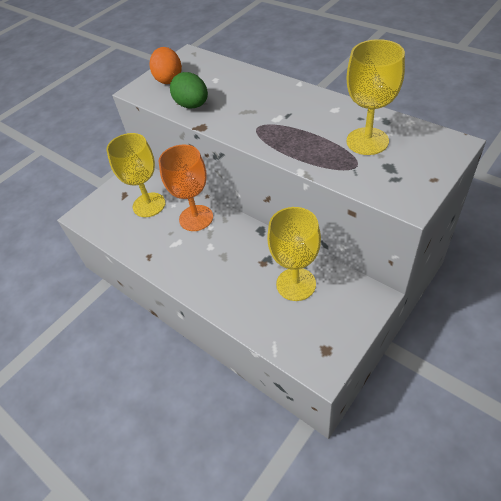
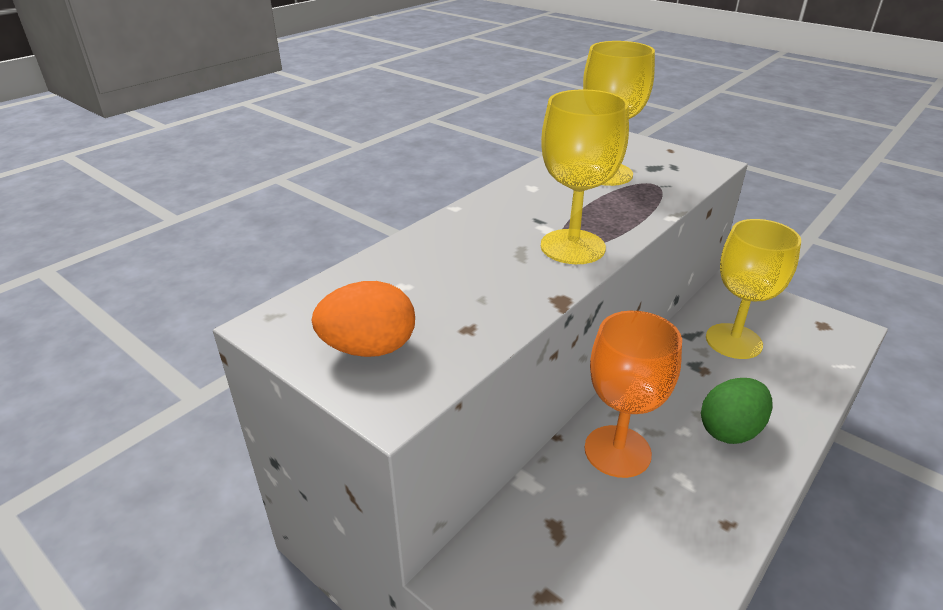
camera: 95 degrees left, 15 degrees down
(149, 205) = (582, 535): yellow goblet -> yellow goblet (572, 247)
(192, 105) = (487, 312): green egg -> green egg (730, 430)

